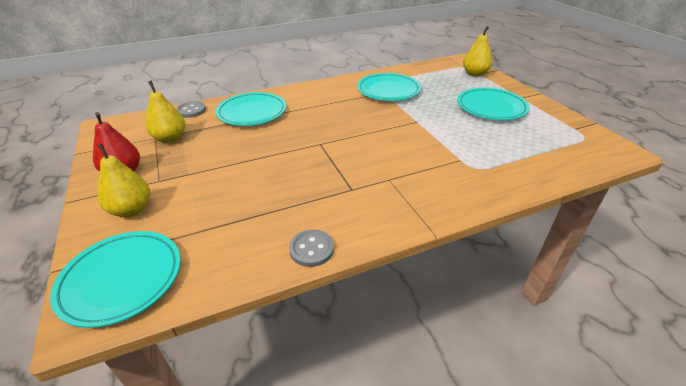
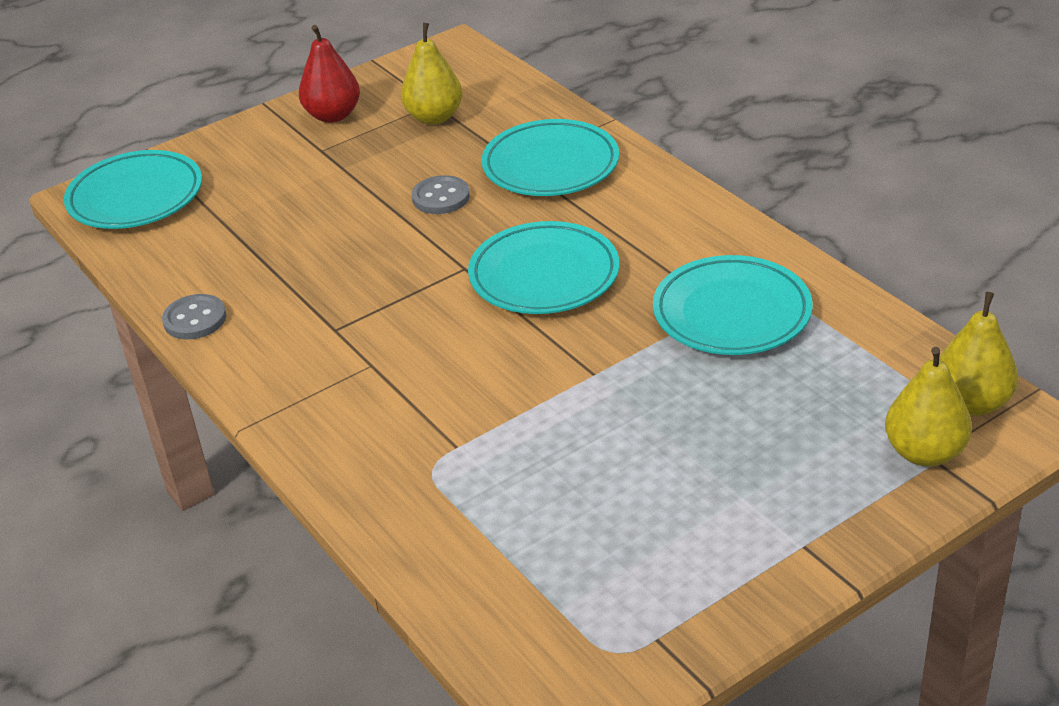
camera: 80 degrees right, 0 degrees up
(132, 210) = (254, 155): yellow pear -> yellow pear (971, 403)
(191, 111) = (533, 103): grey button -> grey button (441, 197)
(491, 108) = (712, 487): turquoise plate -> turquoise plate (544, 275)

